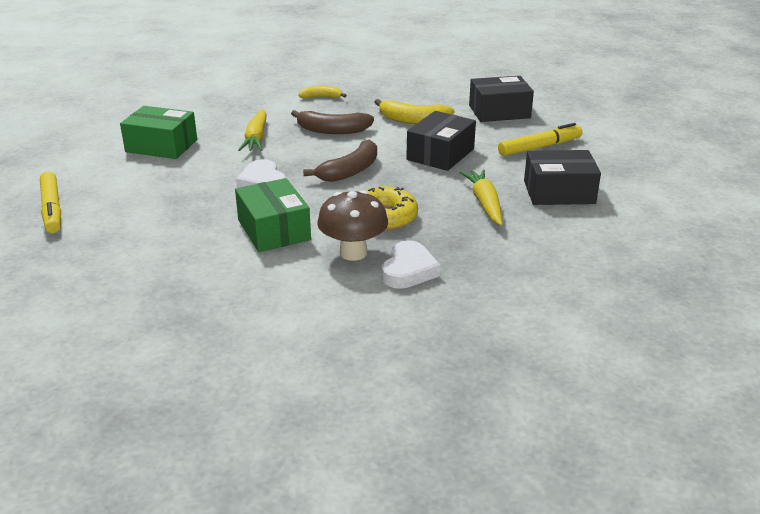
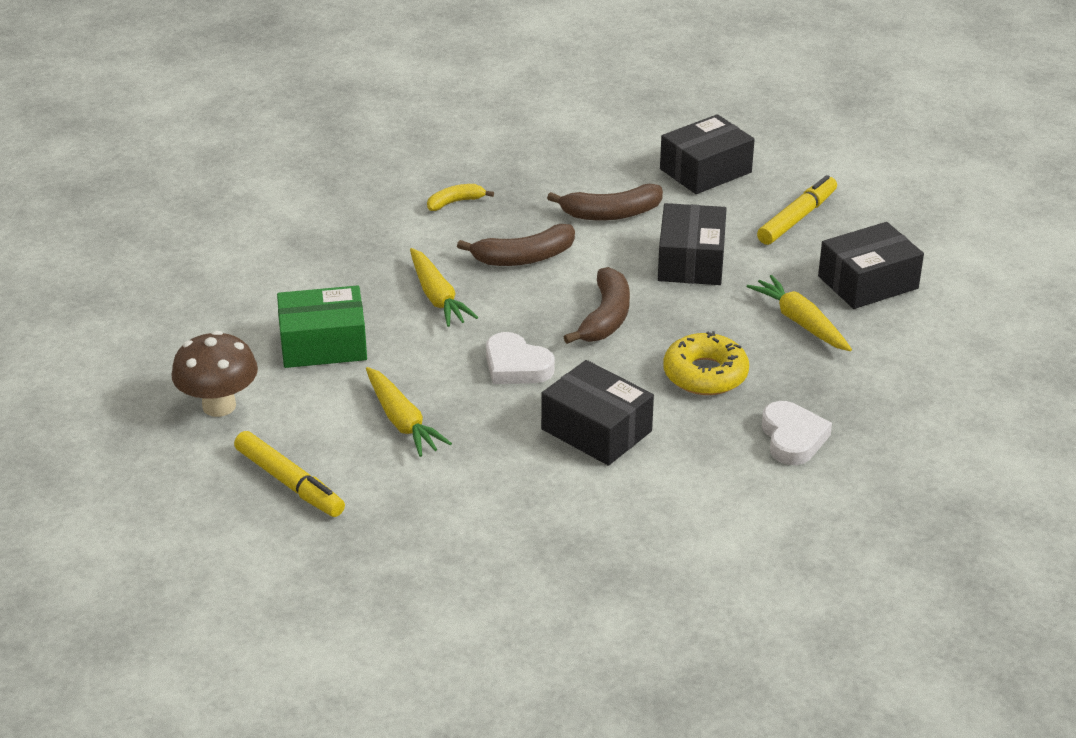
camera: 25 degrees left, 5 degrees up
(158, 194) = (402, 421): none -> yellow carrot
(274, 230) = (596, 430): green box -> black box
(353, 253) = (714, 434): brown mushroom -> brown mushroom (219, 406)
(413, 120) = (611, 214): yellow banana -> brown banana

